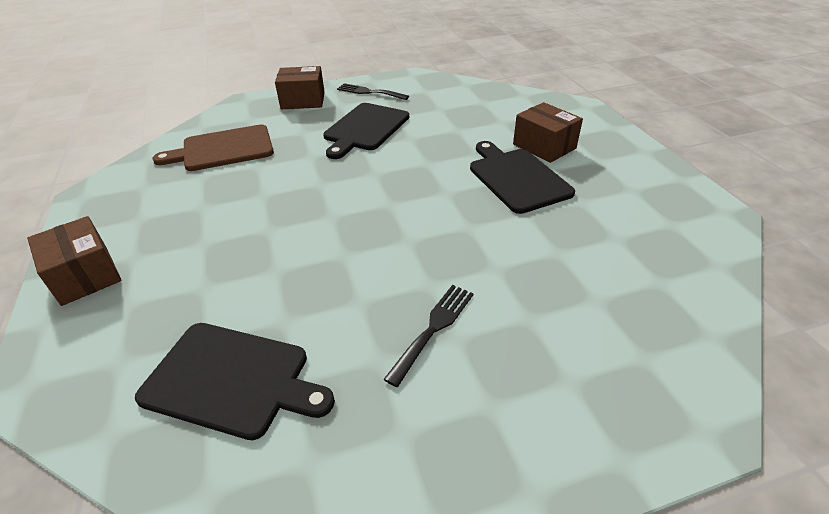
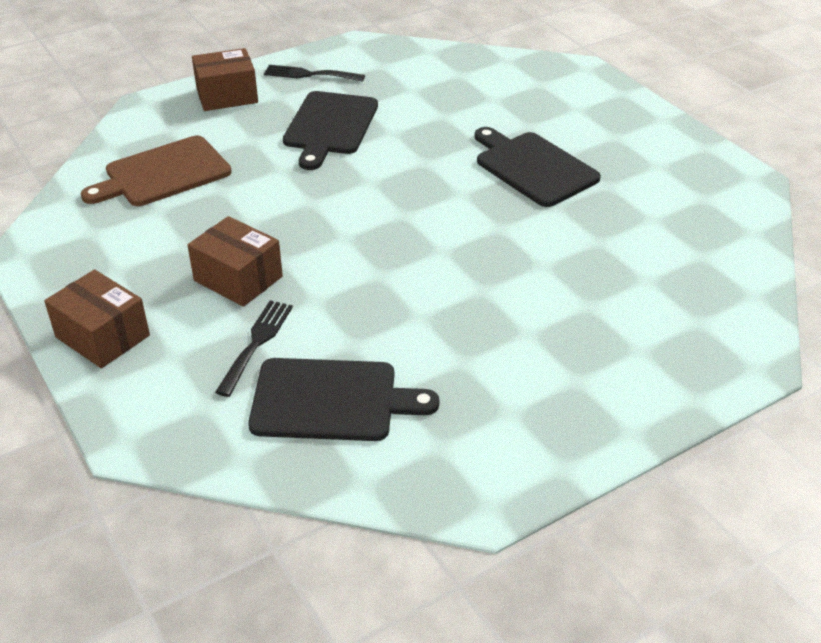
camera: 15 degrees left, 0 degrees up
(433, 328) = (503, 328): black fork -> black fork (256, 343)
(544, 146) = (551, 126): brown box -> brown box (238, 278)

